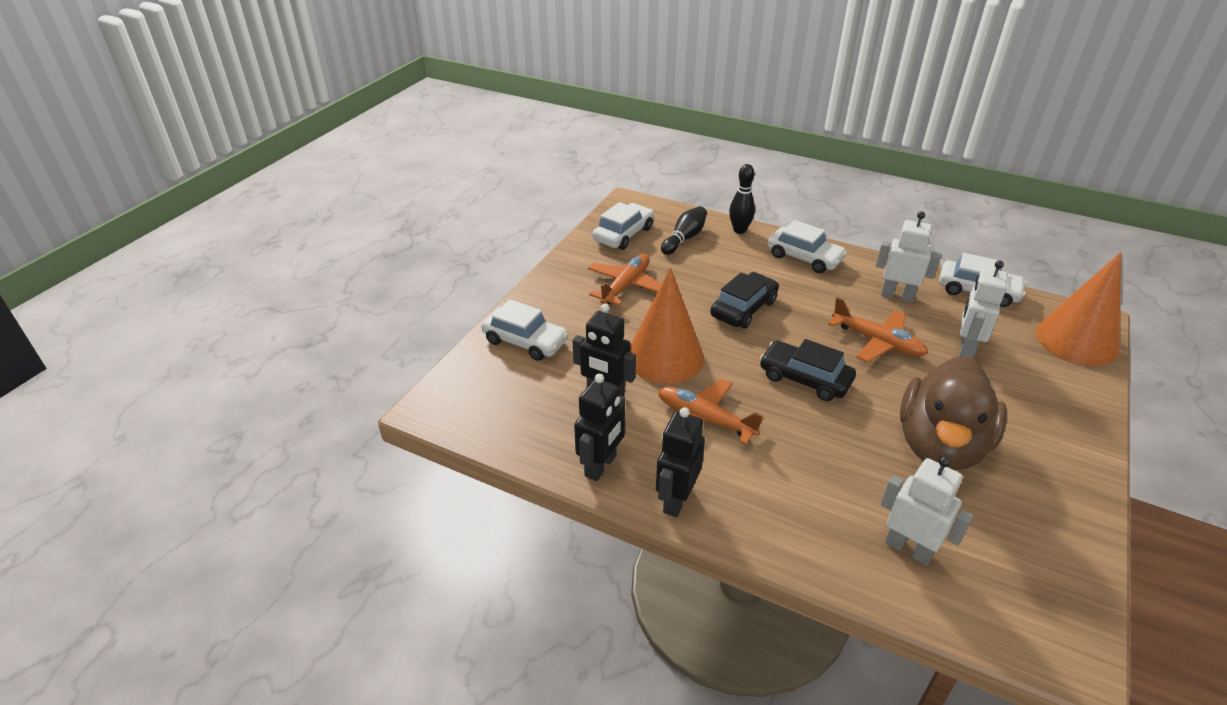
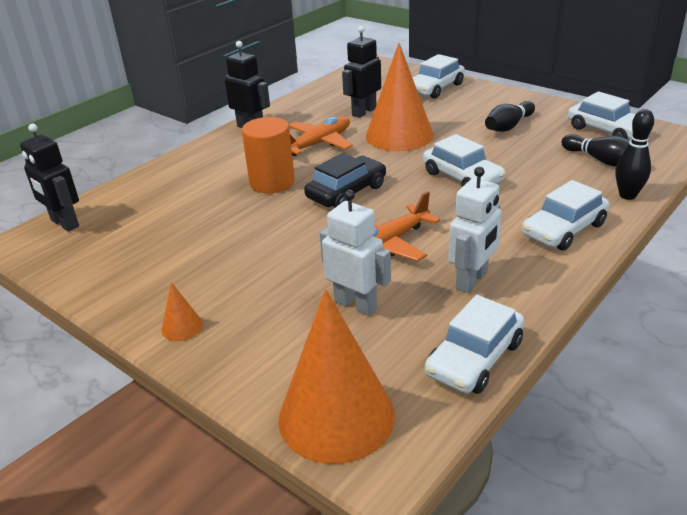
camera: 105 degrees right, 5 degrees down
(601, 466) = (294, 108): black robot -> black robot (64, 223)
(626, 286) = (508, 126): orange plane -> black bowling pin
(743, 308) = (462, 177): black car -> white car
(812, 441) = (272, 182): none -> orange cylinder
(908, 549) = (149, 201): white robot -> none
(940, 446) = (229, 242): brown duck -> none
(1071, 442) = (182, 327): none -> orange cone

